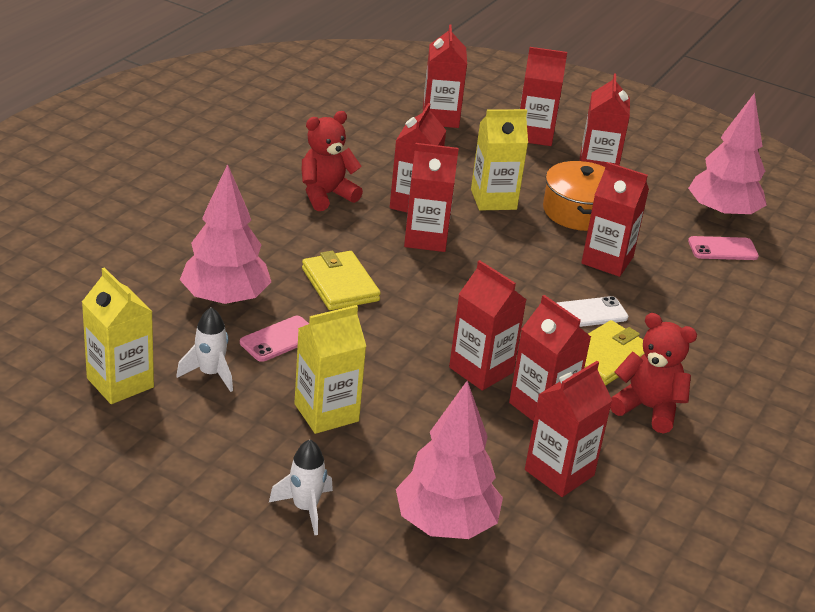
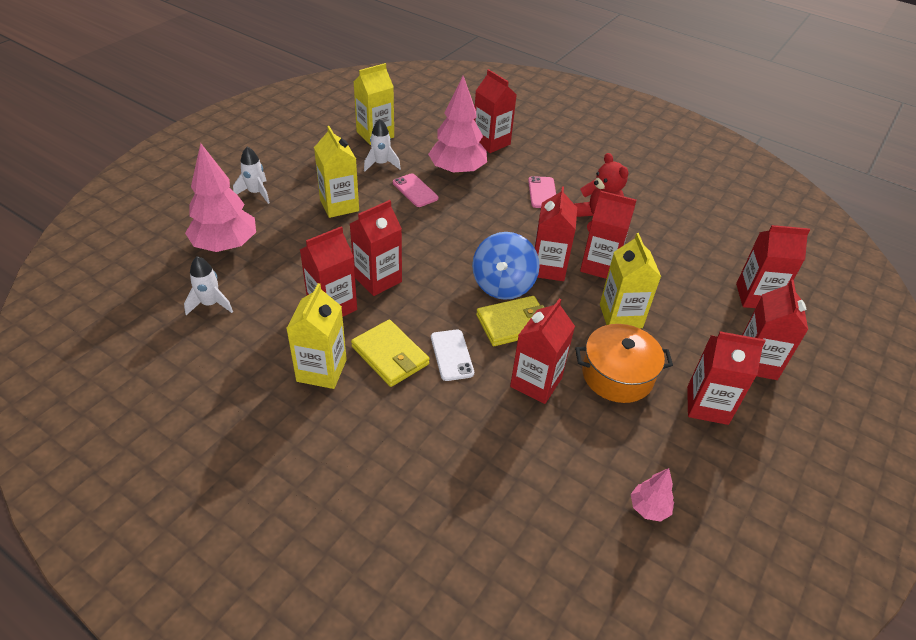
camera: 95 degrees right, 10 degrees up
(340, 284) = (479, 219): yellow wallet -> yellow wallet (513, 323)
(465, 272) = (503, 285): none -> blue spinning top
(559, 472) = (259, 305): red carton -> red carton (491, 142)
(572, 520) = (210, 304): none -> white rocket
(647, 408) = (321, 370): red teddy bear -> yellow carton
(722, 214) = (648, 508): pink tree -> pink tree, size x0.48
(722, 249) = (575, 490): pink phone -> pink phone (542, 193)

